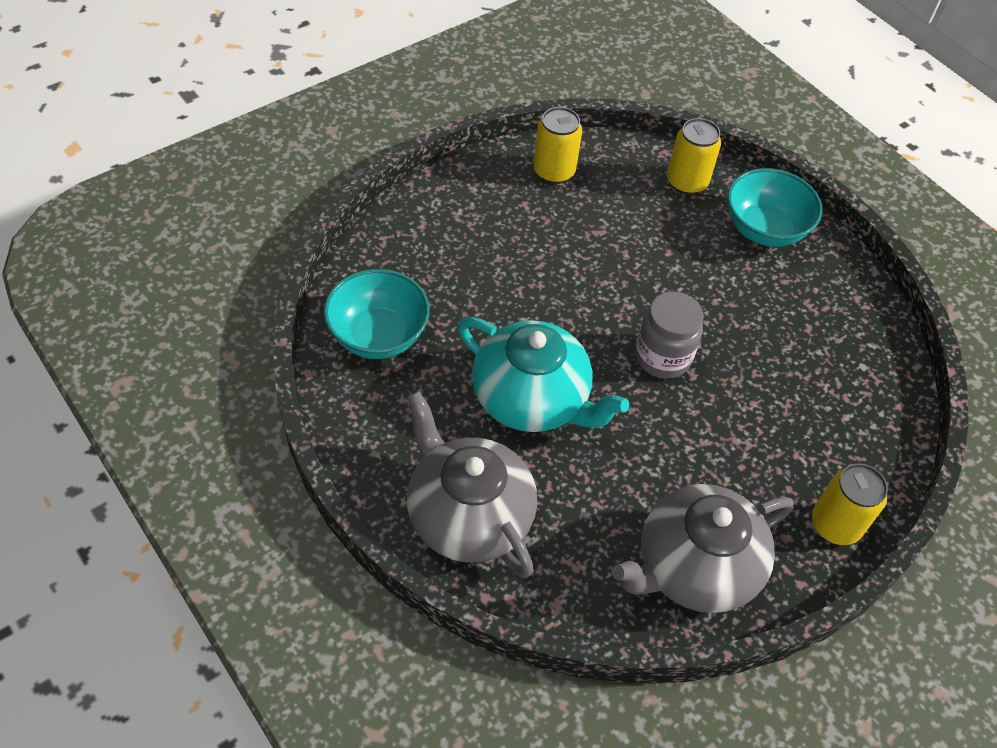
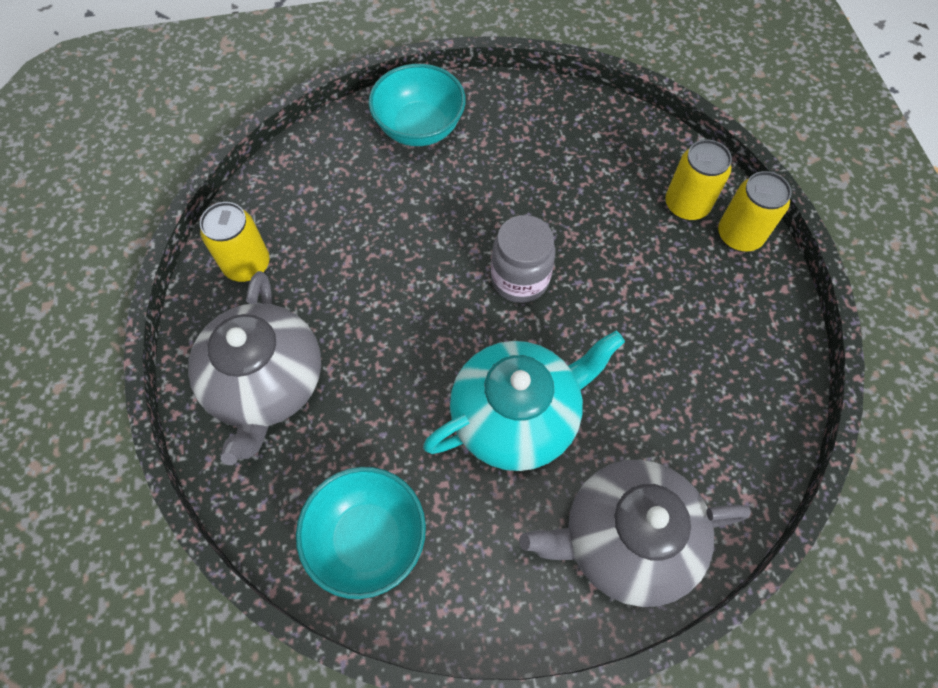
camera: 60 degrees left, 10 degrees up
(687, 182) = (330, 159): yellow can -> yellow can (686, 205)
(694, 567) = (745, 362): grey teapot -> grey teapot (266, 383)

